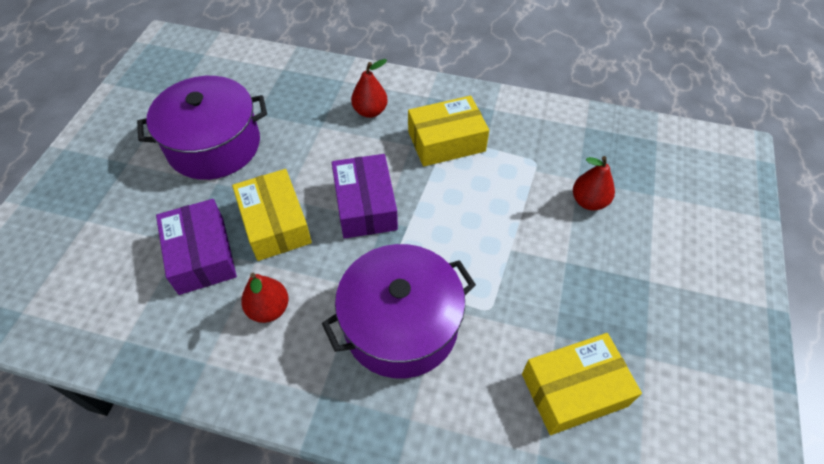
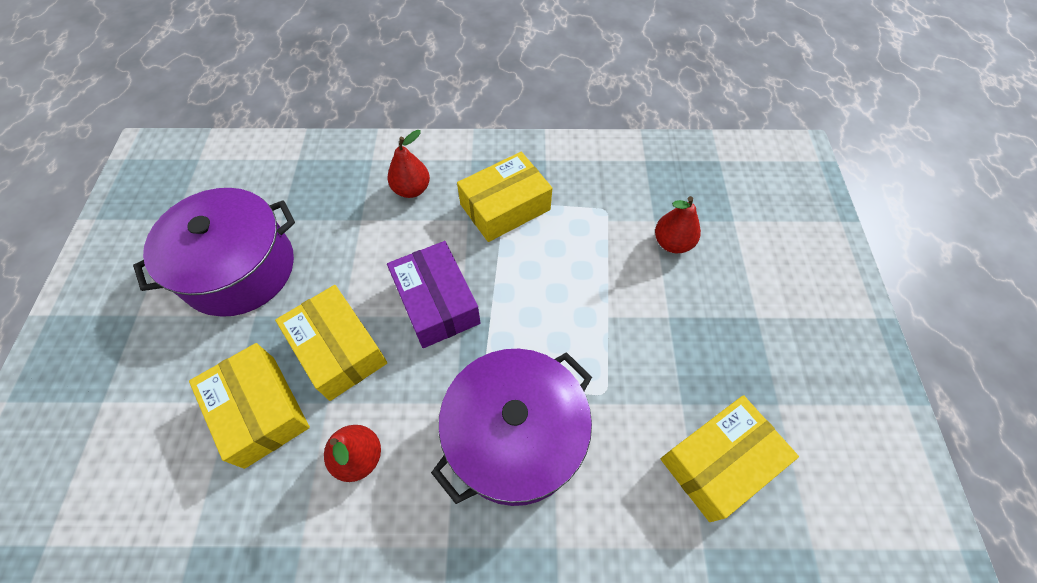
camera: 15 degrees left, 5 degrees up
(201, 255) = (260, 410): purple box -> yellow box

